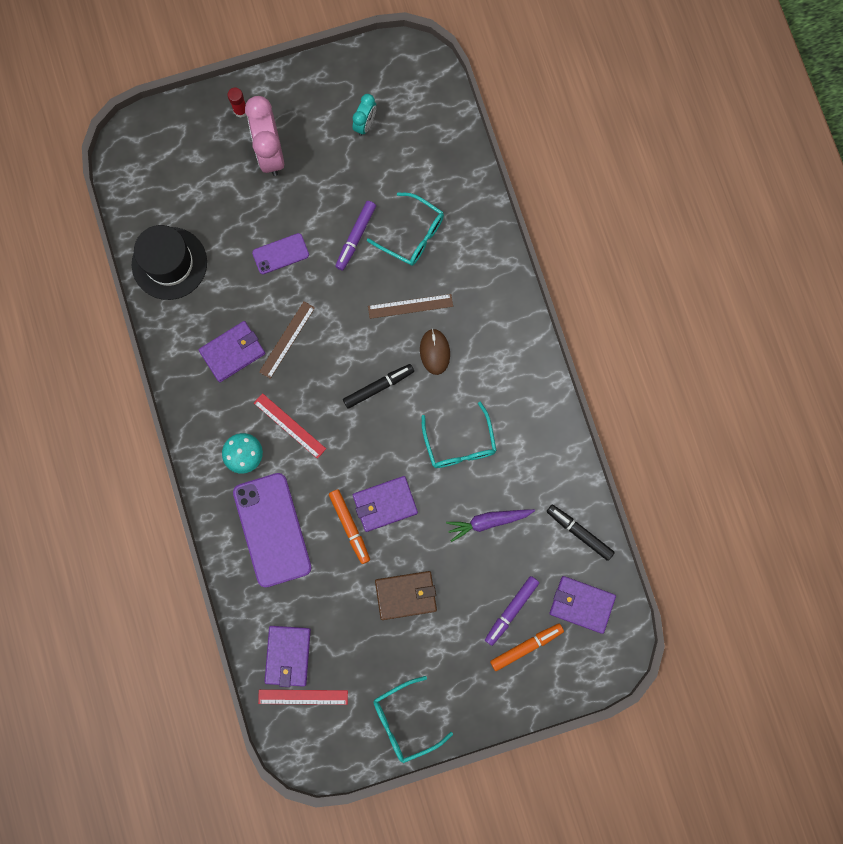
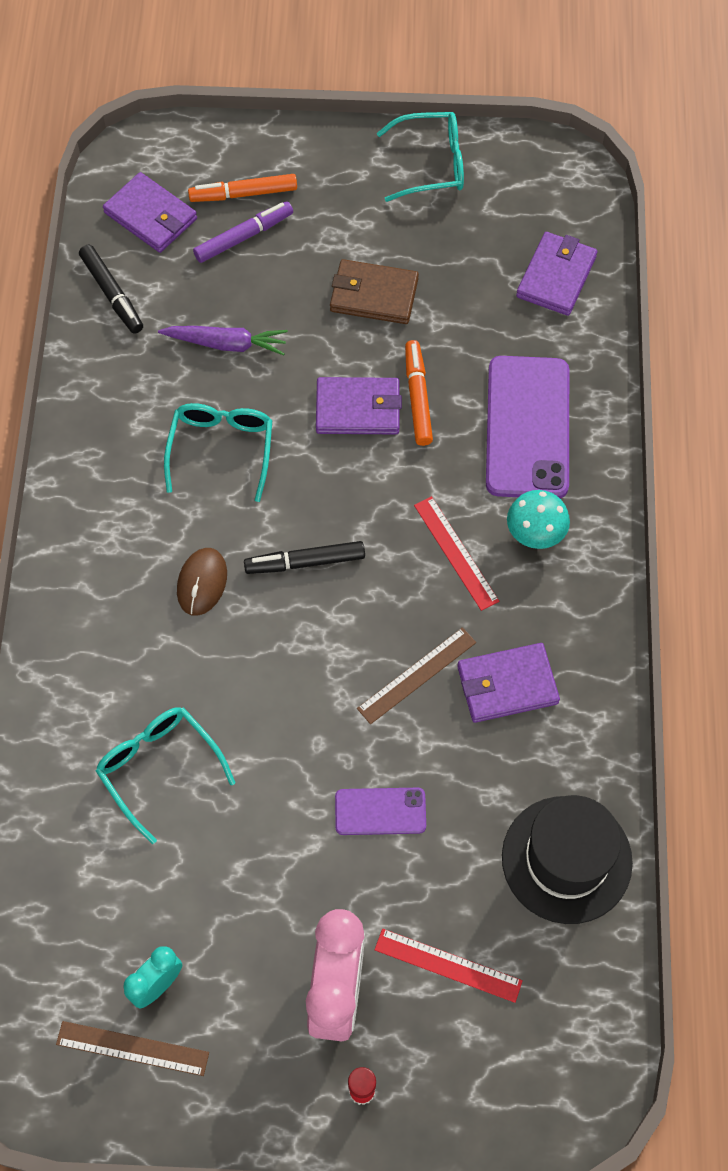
camera: 160 degrees left, 15 degrees down
(303, 697) = (552, 227): red ruler -> red ruler (448, 965)
(355, 237) = (250, 796): purple marker -> none
(410, 306) = (209, 660): brown ruler -> brown ruler (132, 1048)

